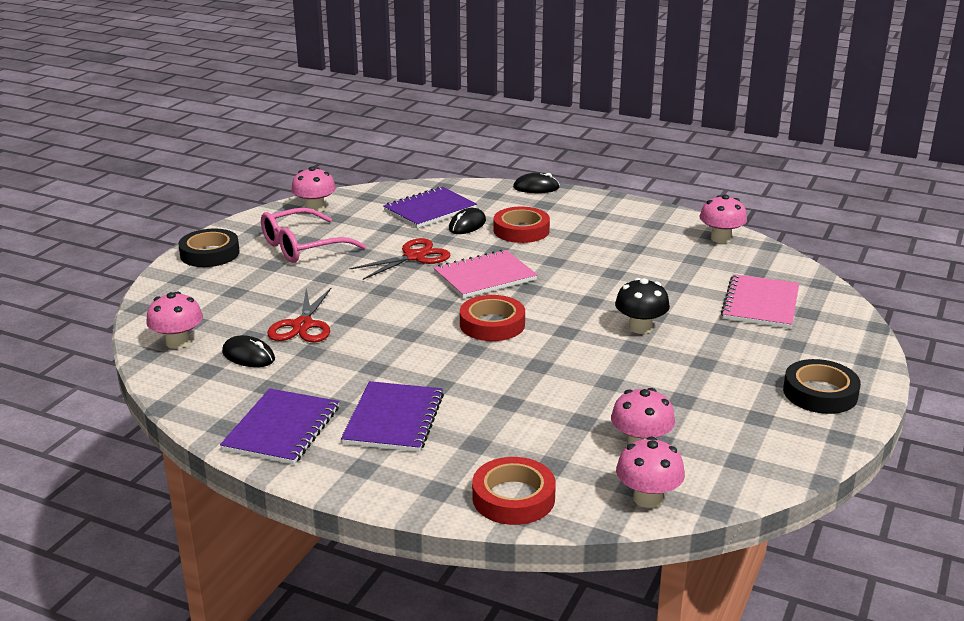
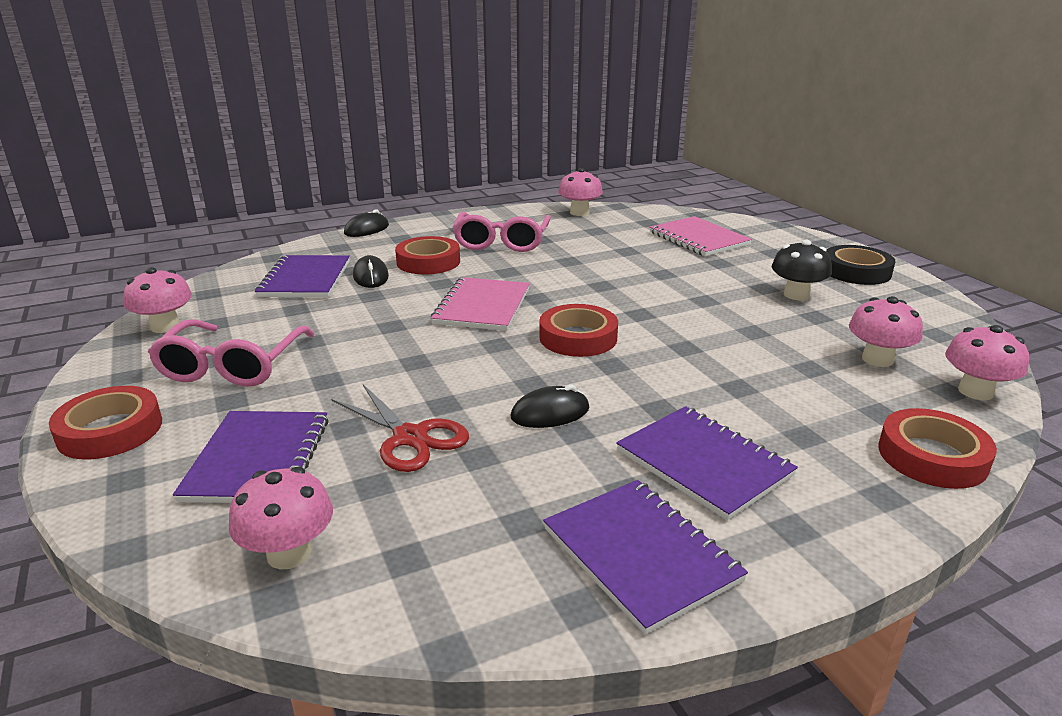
camera: 50 degrees left, 0 degrees up
(210, 254) = (110, 430): black tape -> red tape
(233, 298) = (258, 459): none -> purple notebook
(248, 356) = (421, 507): black mouse -> black mouse (550, 413)
(414, 257) = (380, 320): red scissors -> none
(602, 237) = (502, 242): none -> pink glasses
(640, 327) = (676, 286): black mushroom -> black mushroom (796, 295)

